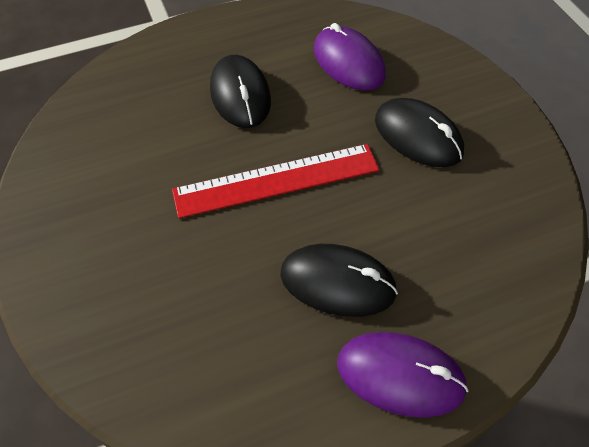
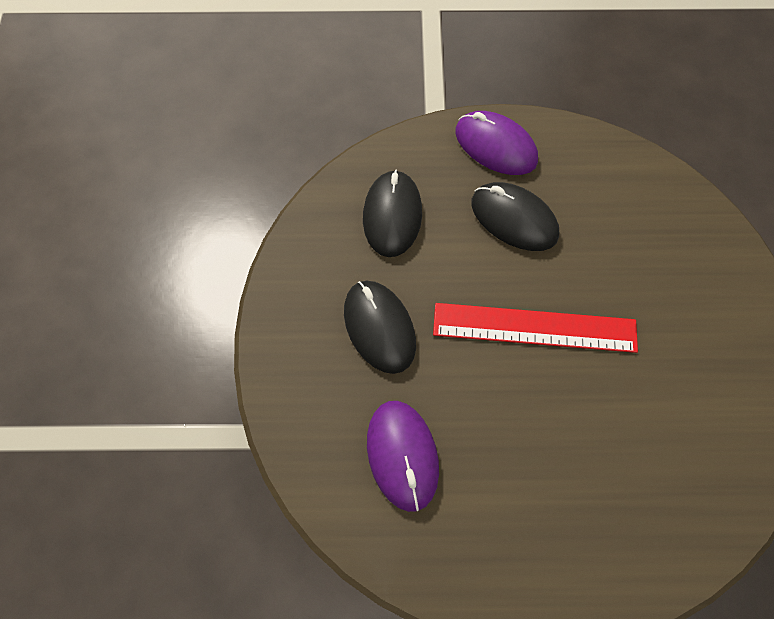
camera: 160 degrees left, 10 degrees up
(240, 95) = (542, 452): black mouse -> black mouse (392, 215)

